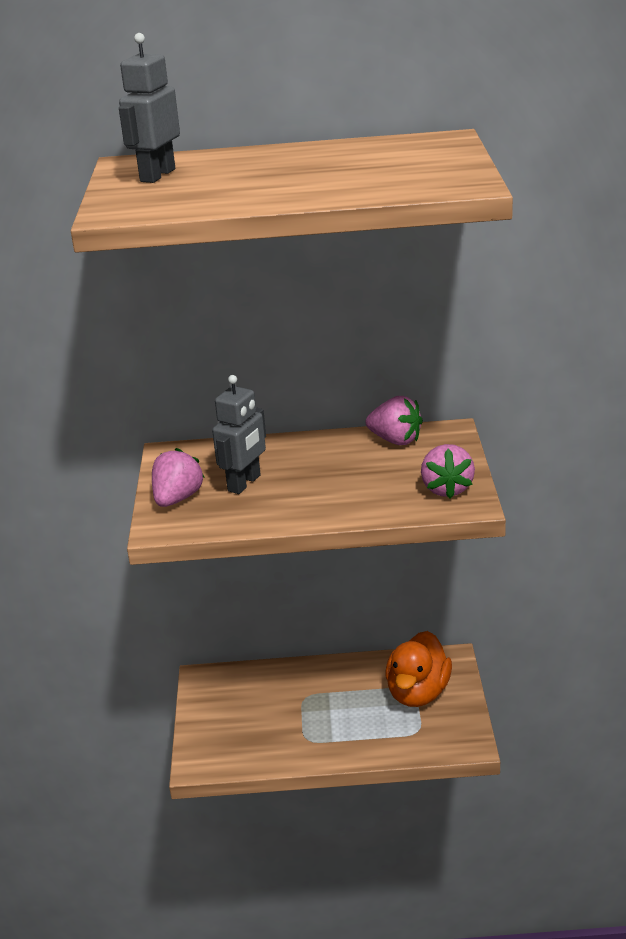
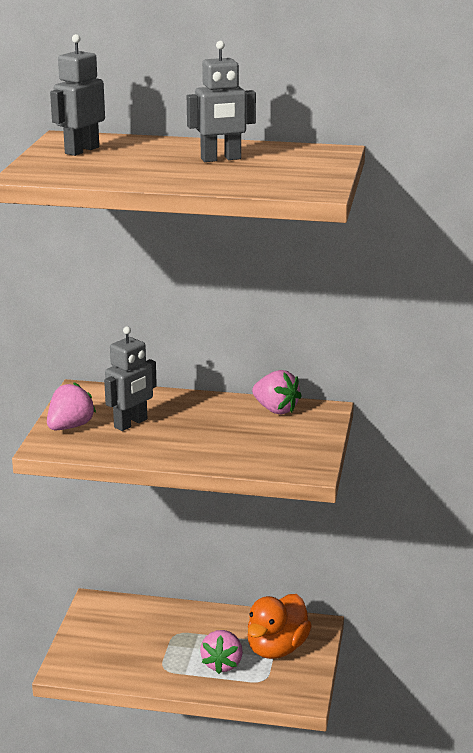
camera: 10 degrees right, 5 degrees down
(328, 164) = (221, 159): none -> grey robot
(446, 489) = (298, 455): pink strawberry -> pink strawberry (222, 664)

